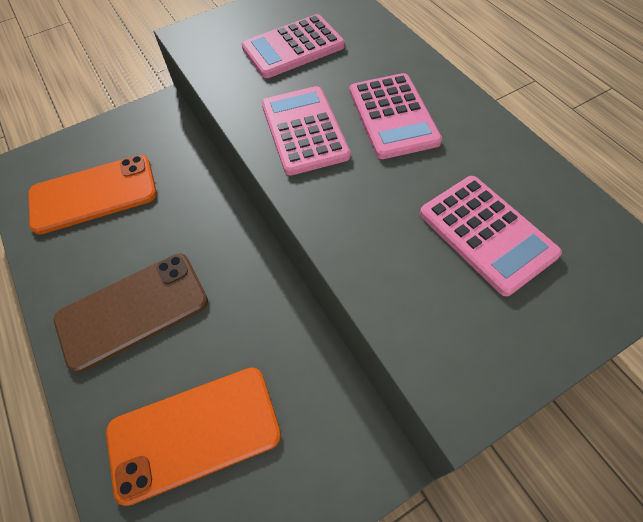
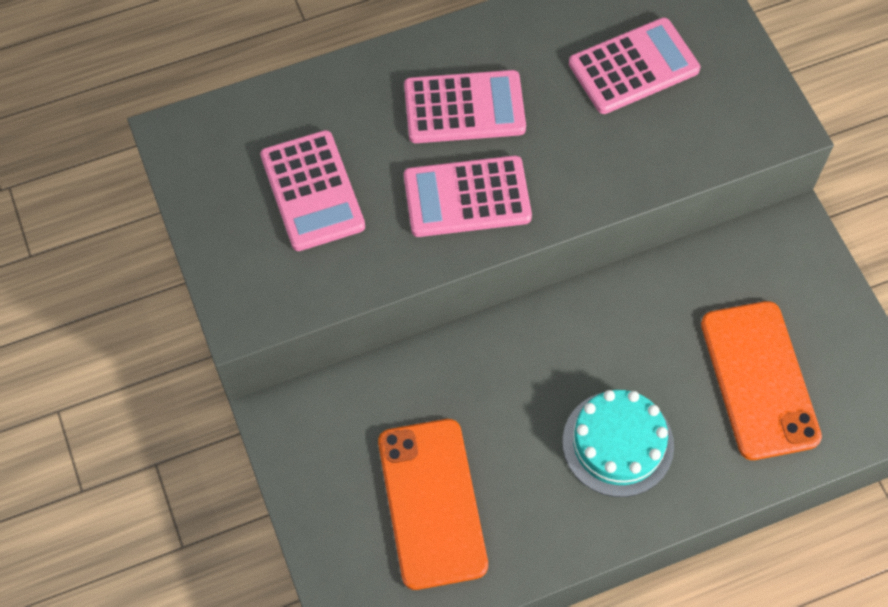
camera: 85 degrees left, 5 degrees up
(132, 310) = (618, 443): brown phone -> turquoise cake

